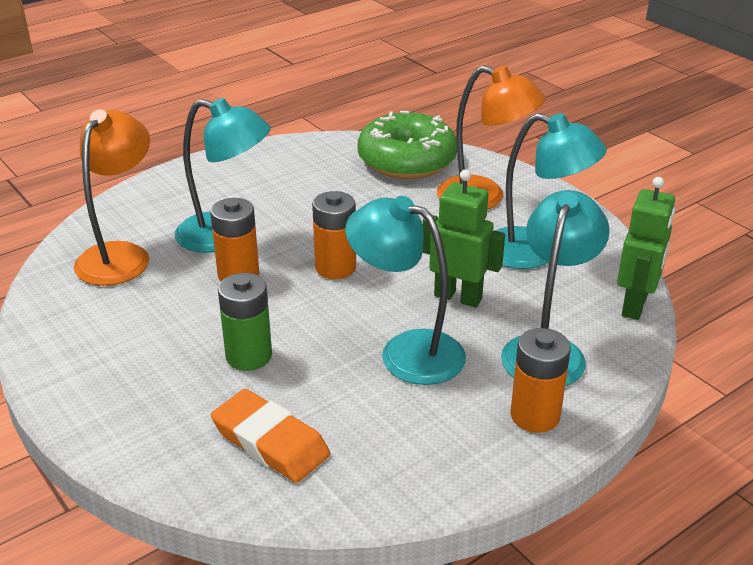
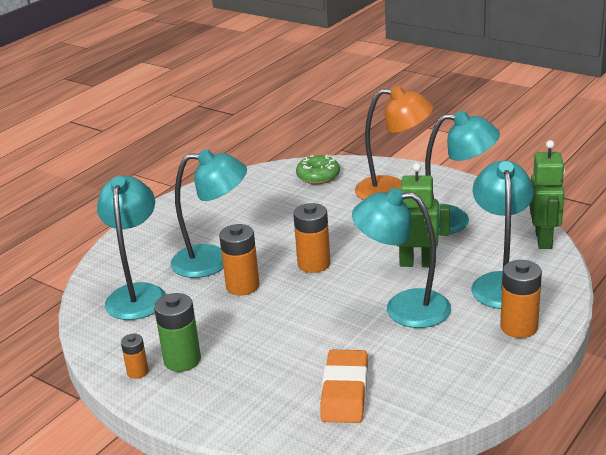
camera: 15 degrees left, 5 degrees down
(59, 350) = (138, 372): none -> orange battery
(120, 255) = (138, 294): orange lamp -> turquoise lamp
(249, 356) = (289, 340): green battery -> green battery (182, 360)
(270, 442) = (345, 391): orange eraser -> orange eraser turned 75 degrees clockwise
(407, 161) = (318, 176): green donut -> green donut, size x0.55

